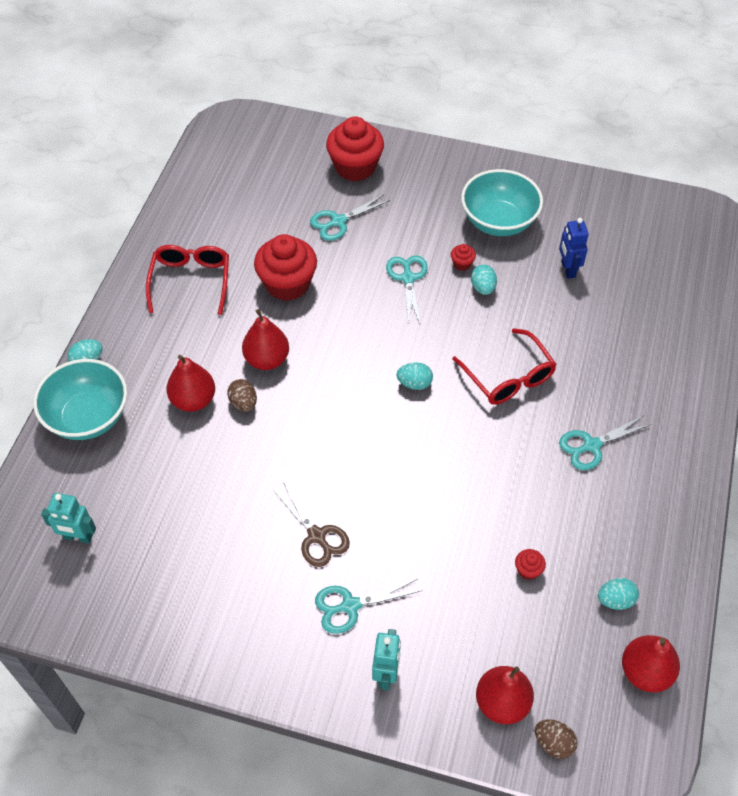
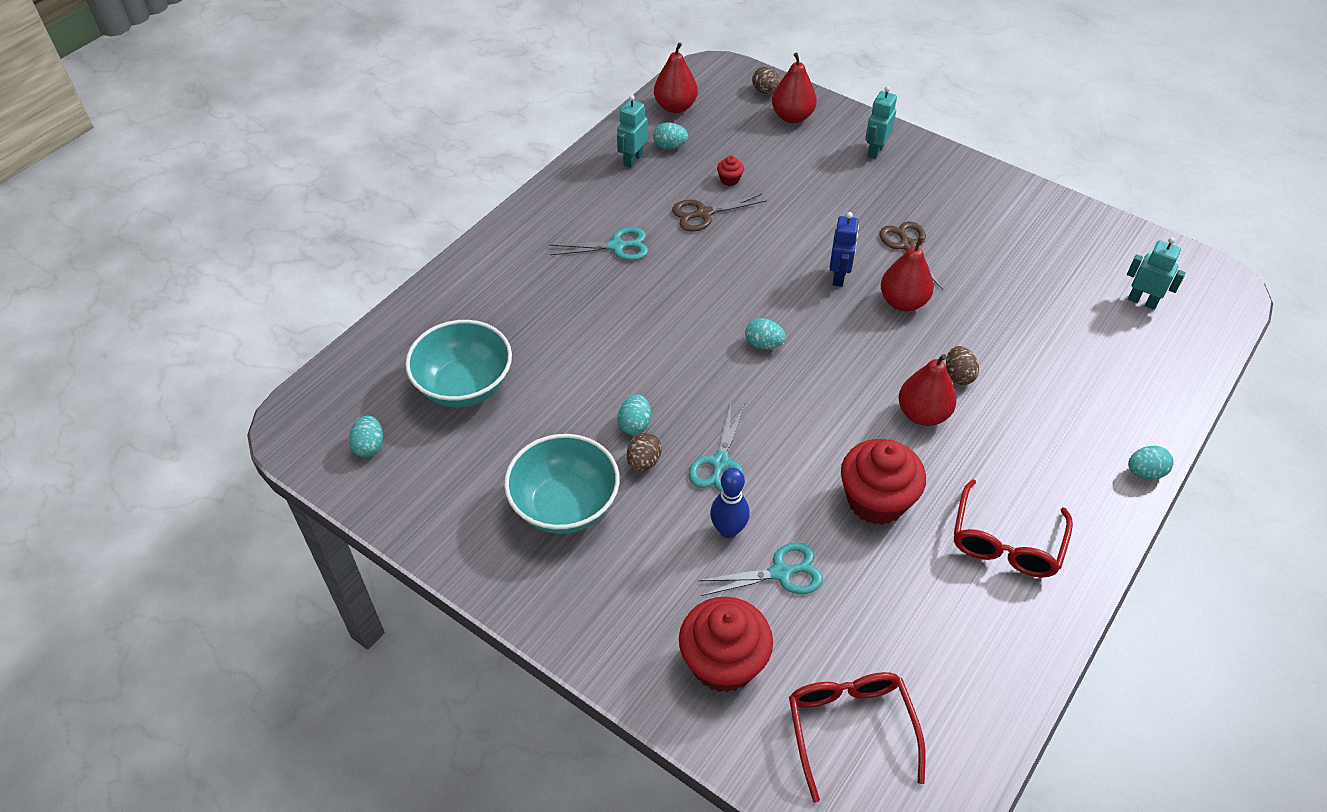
camera: 160 degrees left, 5 degrees down
(88, 417) = (1139, 408): turquoise bowl -> turquoise bowl (464, 386)
(193, 400) = (1015, 394): red pear -> red pear (903, 302)
(350, 606) = (891, 194): turquoise scissors -> none
(383, 237) = (728, 530): none -> blue bowling pin
(462, 264) = (643, 462): red cupcake -> brown egg
(508, 377) = (661, 324): red glasses -> red glasses (850, 728)
(532, 513) = (703, 214): none -> brown scissors
(567, 269) = (521, 417): blue robot -> blue robot (839, 277)
(642, 565) = (633, 159): none -> turquoise robot
(656, 221) = (369, 446): none -> turquoise egg

